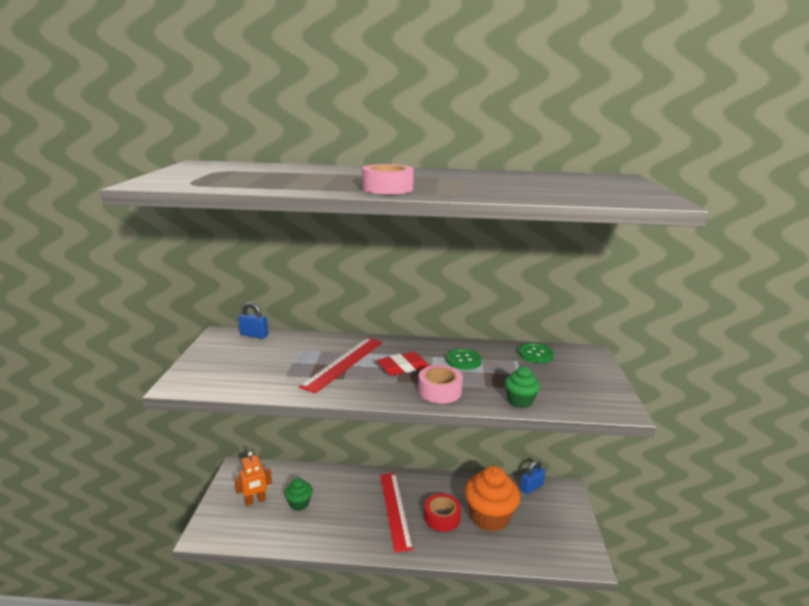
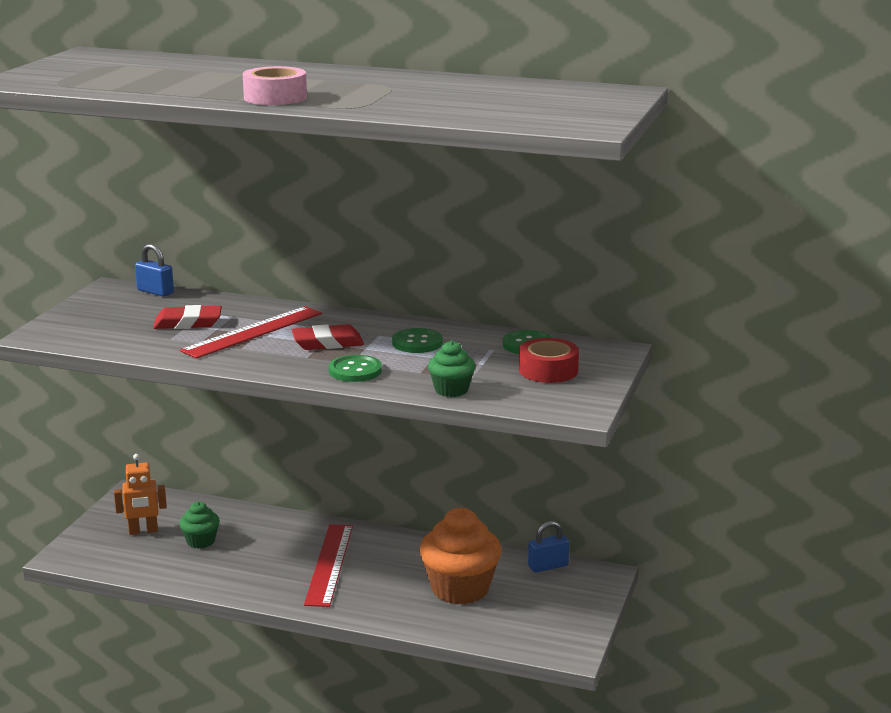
camera: 15 degrees right, 0 degrees up
(291, 360) = (188, 323): none -> red eraser
(439, 391) = (355, 370): pink tape -> green button
(442, 517) = (391, 580): red tape -> red tape (548, 370)

